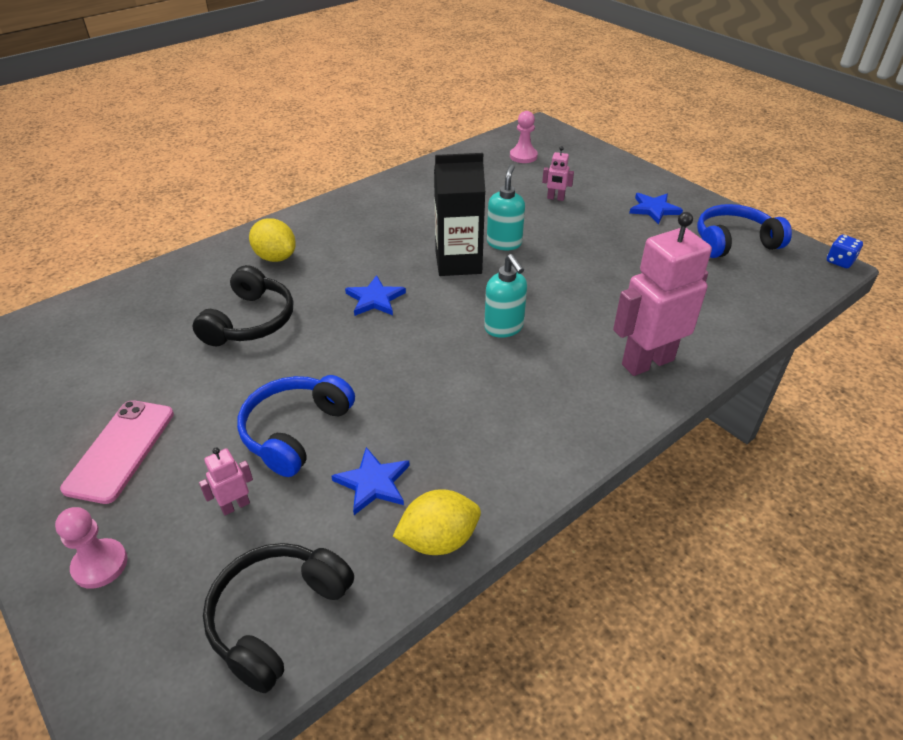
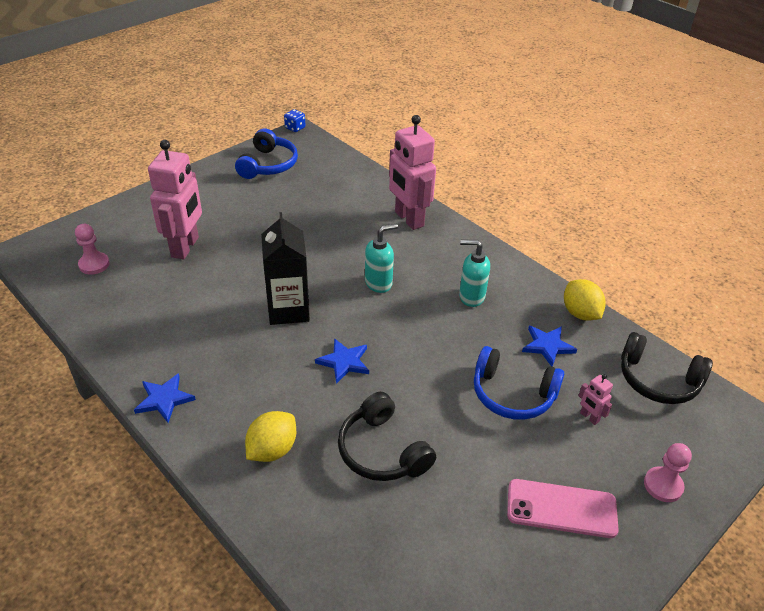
camera: 95 degrees left, 0 degrees up
(250, 321) = (382, 450): black headphones -> black headphones turned 135 degrees counterclockwise
(504, 243) = (259, 281): turquoise soap dispenser -> turquoise soap dispenser (471, 297)
(555, 198) = (185, 247): pink robot -> pink robot, size x2.34
(654, 209) = (215, 195): blue star -> blue star (164, 399)
(734, 242) = (268, 165): blue headphones -> blue headphones turned 150 degrees counterclockwise

